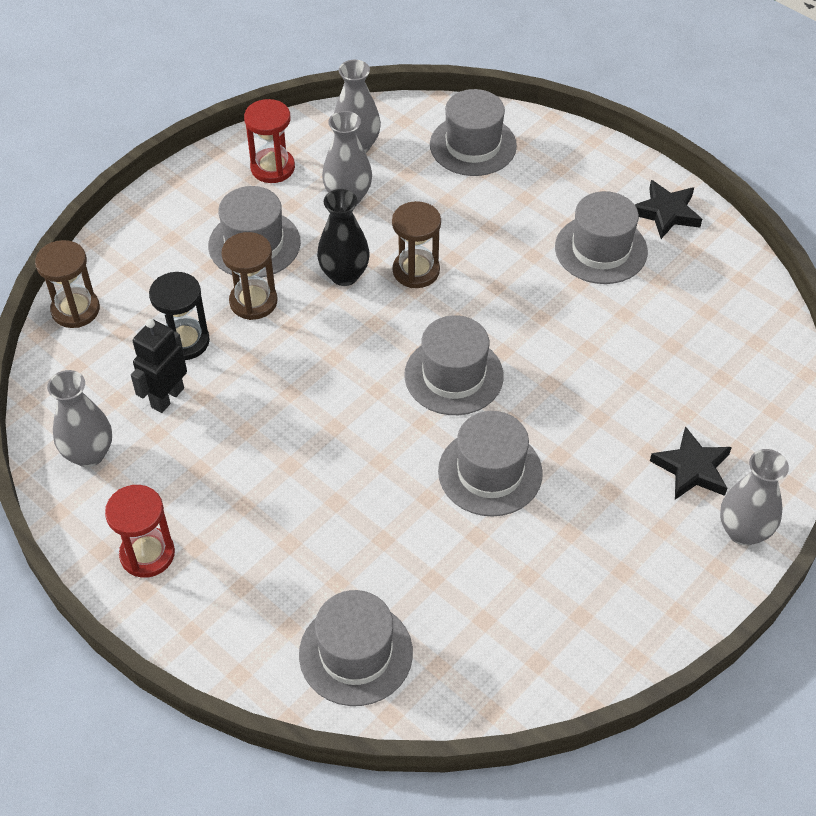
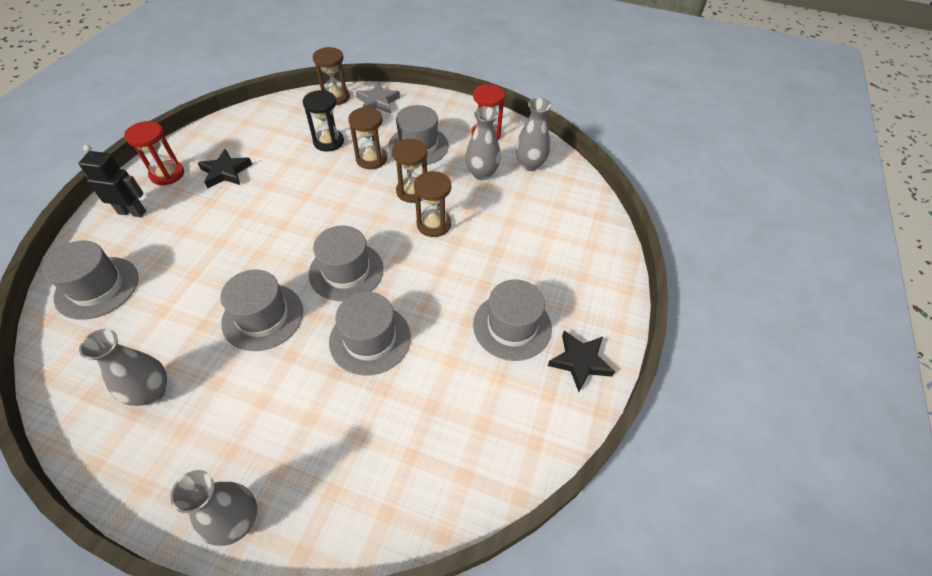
camera: 65 degrees right, 0 degrees up
(89, 454) = (235, 132): grey vase -> grey vase (151, 392)
(122, 262) = (378, 102): none -> grey star
(167, 397) = (284, 147): black robot -> black robot (132, 212)
(344, 275) = (412, 191): black vase -> brown hourglass
(473, 145) = (570, 220): grey hat -> grey hat (370, 339)
(692, 468) = (299, 457): black star -> black star (226, 172)

